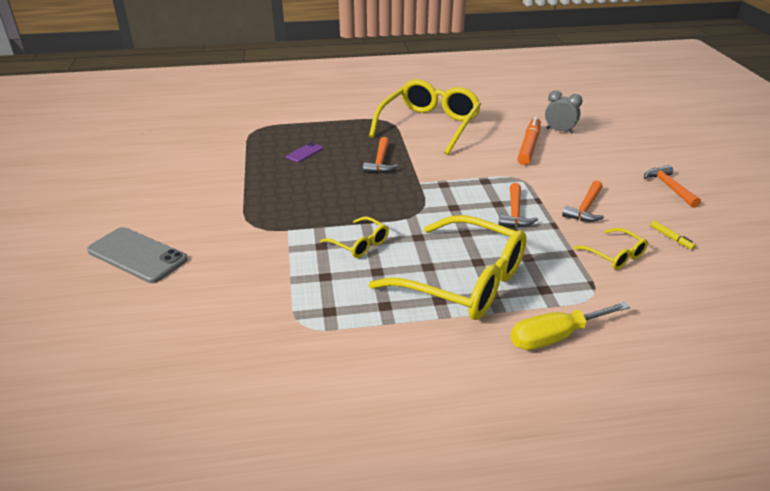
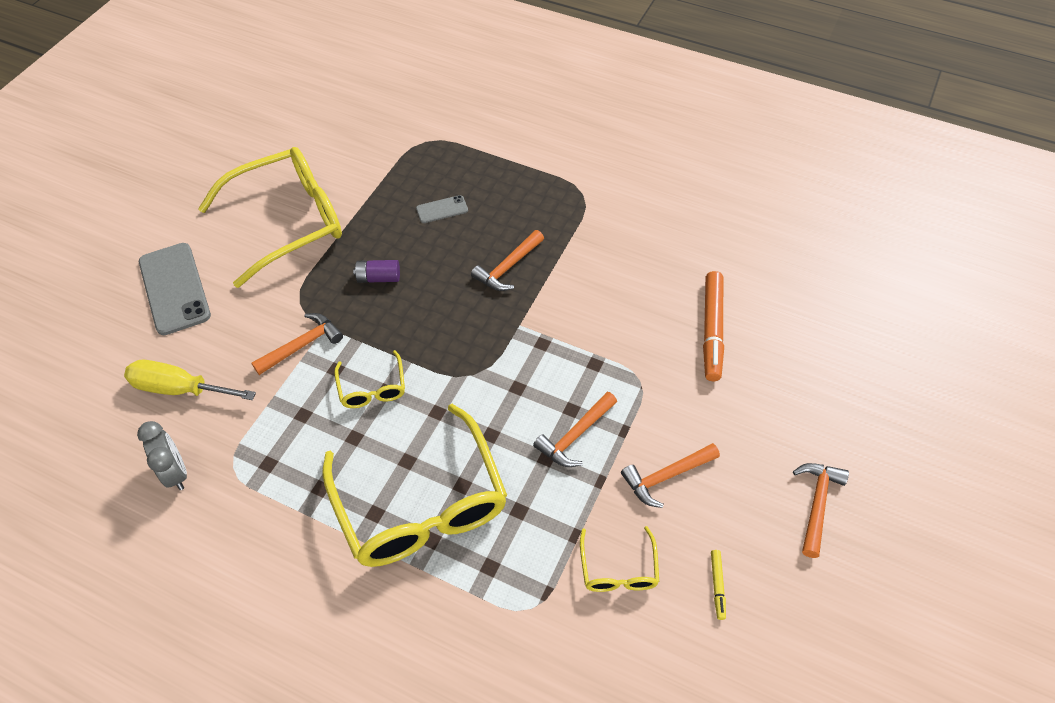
camera: 35 degrees right, 20 degrees up
(281, 244) = (302, 345): none -> orange hammer
(299, 194) = (378, 278): none -> purple battery
(305, 153) = (442, 209): purple phone -> grey phone
(429, 125) = (625, 228): yellow glasses -> yellow glasses (288, 222)
(529, 146) = (712, 330): orange marker -> orange marker turned 135 degrees clockwise
(555, 337) = (434, 634): yellow screwdriver -> yellow screwdriver (179, 389)
(559, 131) = (785, 321): grey clock -> grey clock (176, 472)

